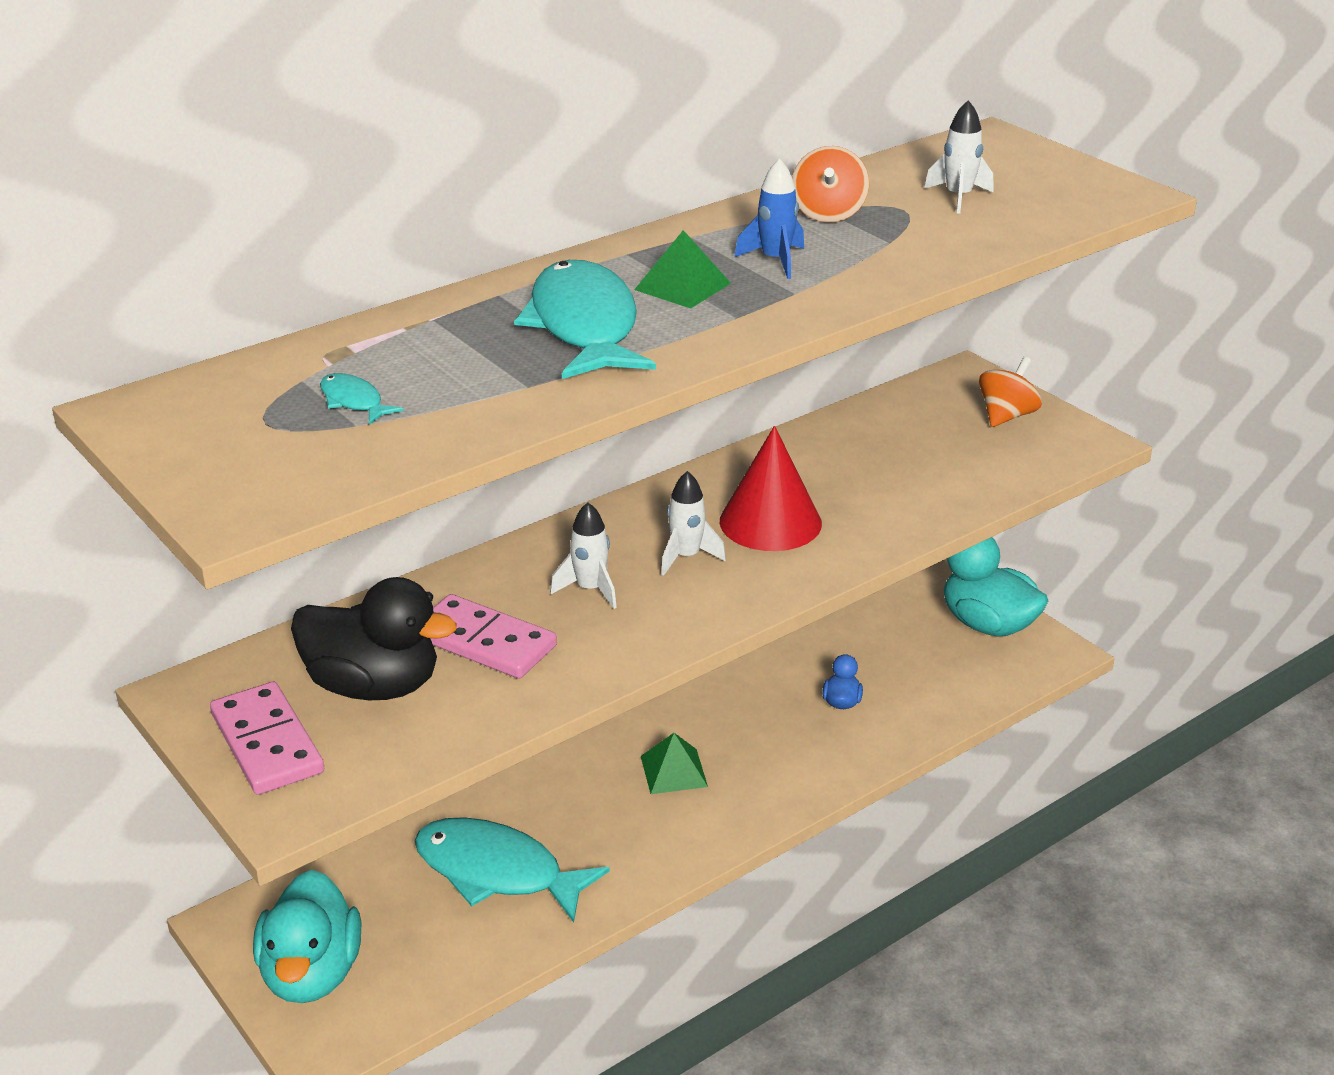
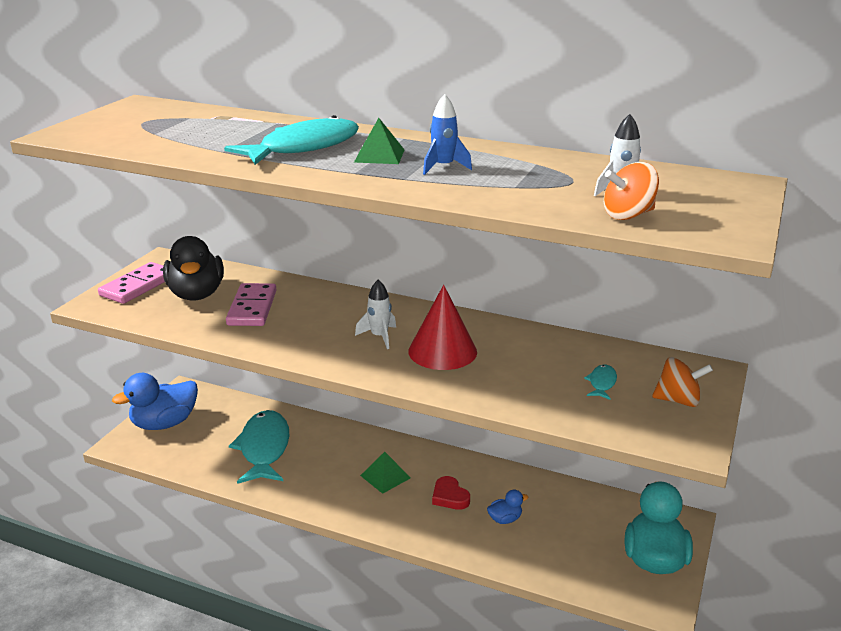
camera: 60 degrees right, 5 degrees down
(311, 974) = (164, 423): turquoise duck -> blue duck
(353, 401) = (177, 129): turquoise fish -> turquoise fish (602, 383)
(590, 589) = (322, 320): white rocket -> none
(763, 729) = (450, 496): none -> red heart
(828, 213) = (533, 166): orange spinning top -> orange spinning top (628, 215)

